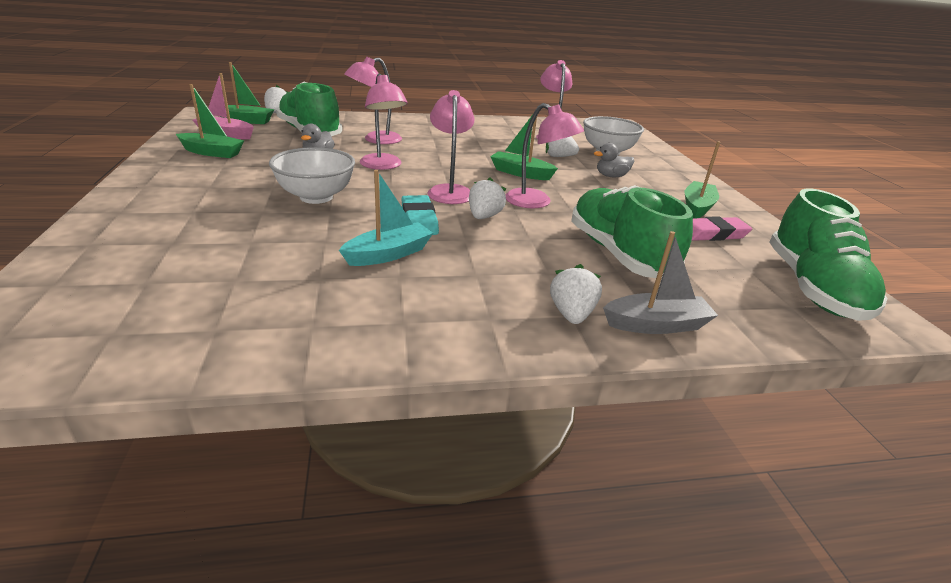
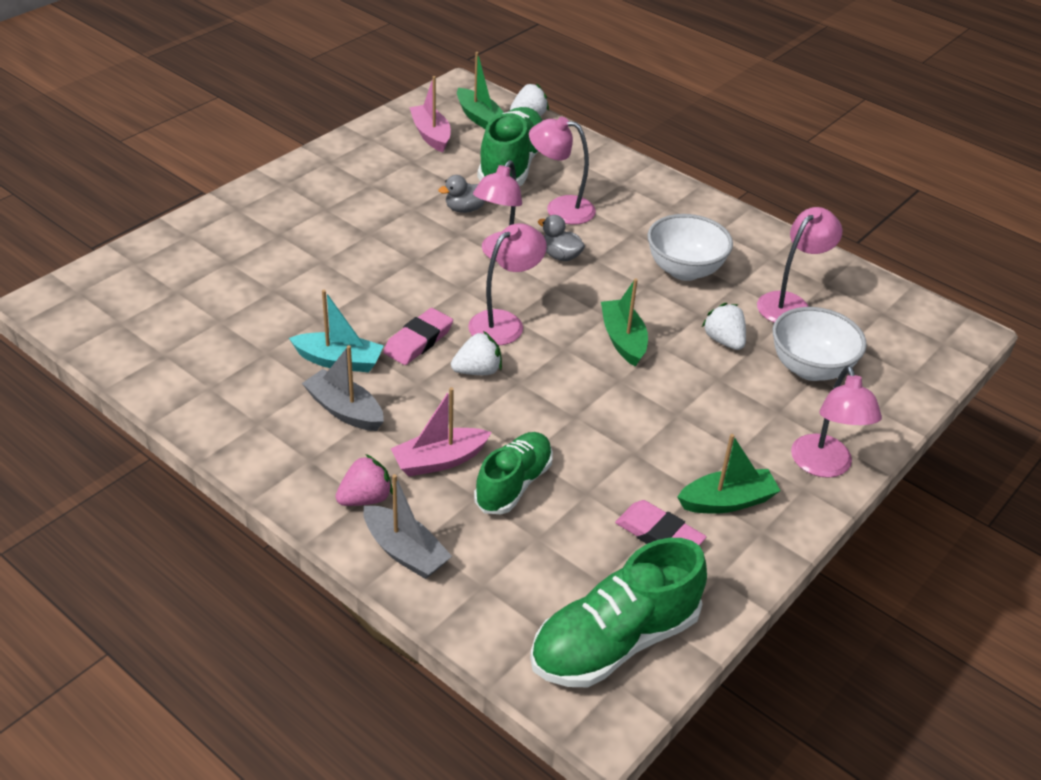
camera: 50 degrees right, 10 degrees up
(212, 152) = (384, 160): green boat -> none
(316, 197) = (382, 266): white bowl -> white bowl (684, 270)
(419, 220) = (418, 341): turquoise eraser -> pink eraser
(451, 277) = (344, 410): none -> grey boat
(536, 202) = (559, 385): pink lamp -> pink lamp (824, 466)
(562, 267) = (439, 460): none -> pink boat
(571, 314) = (365, 498): white strawberry -> pink strawberry
(611, 176) = (723, 404): grey duck -> grey duck (560, 256)
(618, 253) = (513, 484): green shoe -> green shoe, size x0.65

